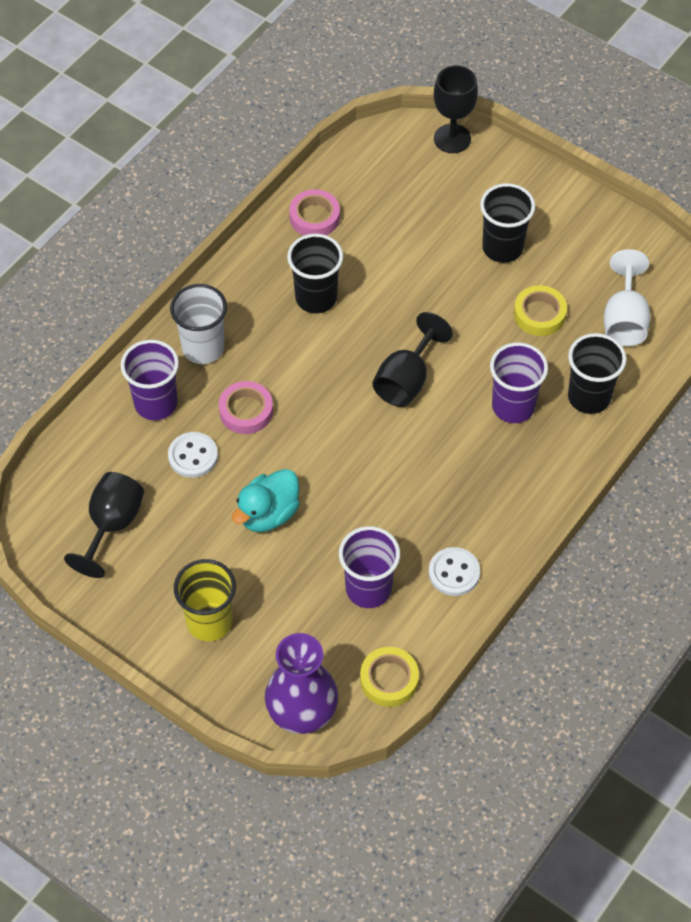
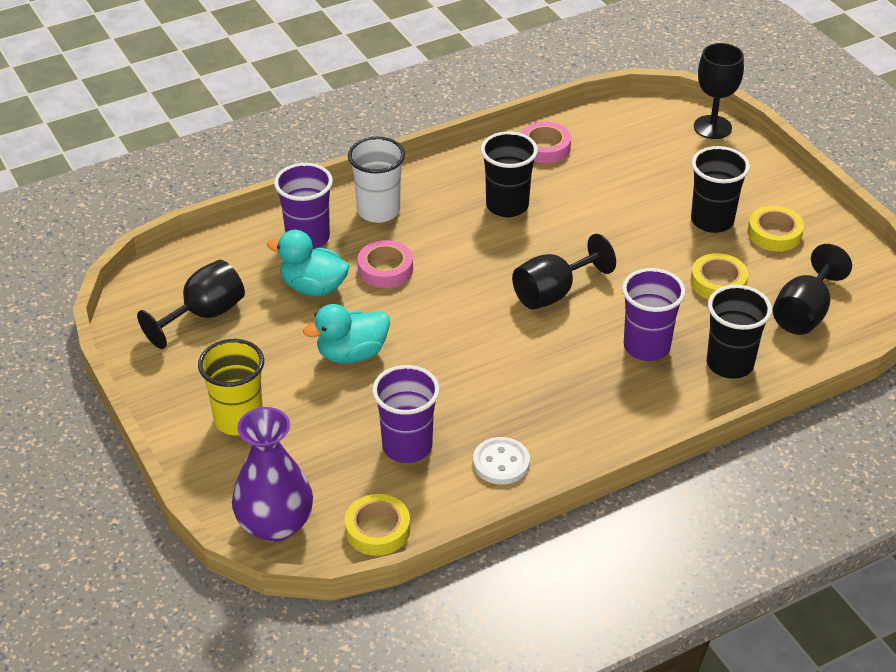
camera: 25 degrees right, 15 degrees down
(193, 456) = (313, 287): white button -> turquoise duck
(561, 242) = (774, 233): none -> yellow tape
(624, 319) = (804, 313): white goblet -> black goblet

